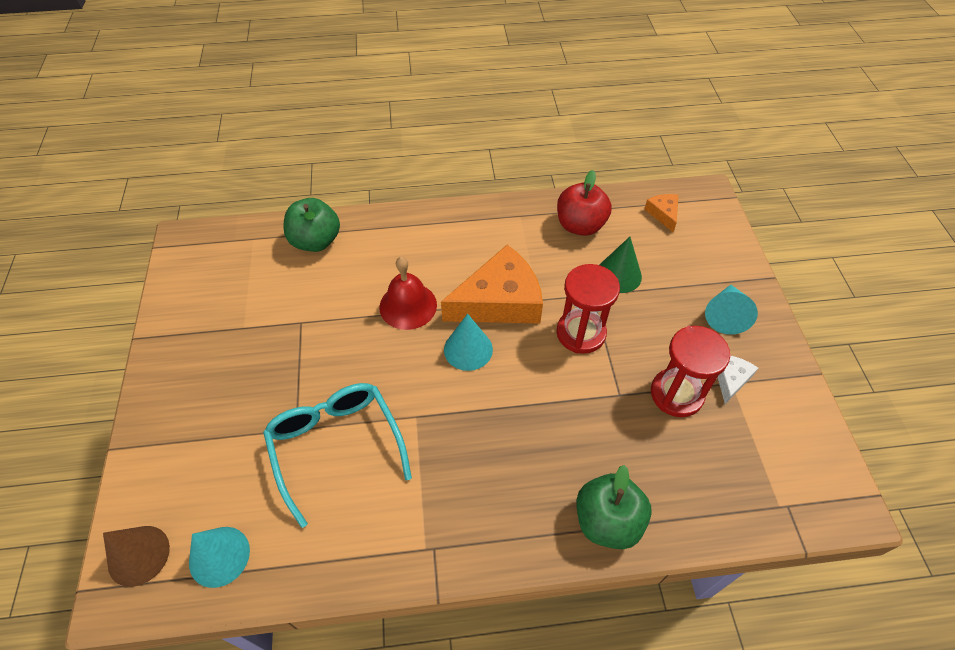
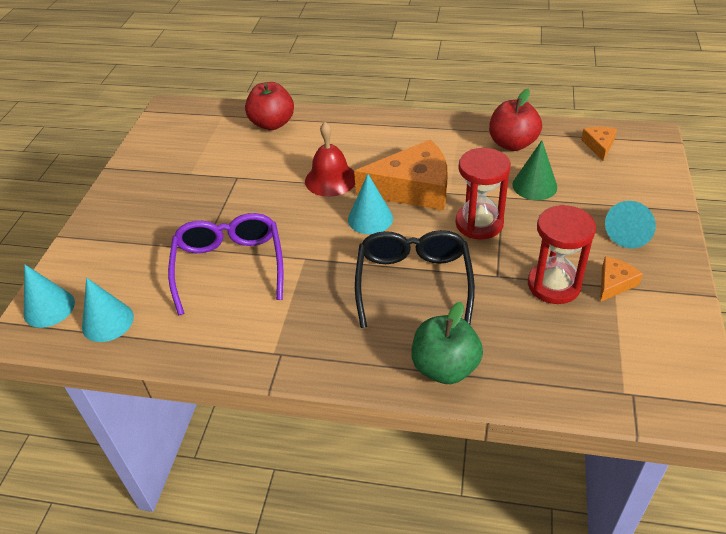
camera: 20 degrees right, 10 degrees down
(138, 555) = (49, 308): brown cone -> turquoise cone
(316, 241) = (272, 124): green apple -> red apple
(336, 446) = (229, 266): turquoise glasses -> purple glasses
(540, 422) = (413, 282): none -> black glasses
(730, 379) = (614, 283): white cheese -> orange cheese

